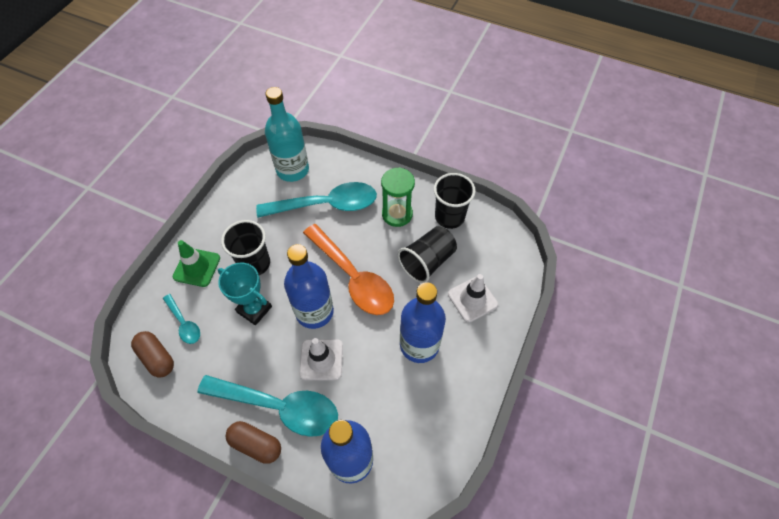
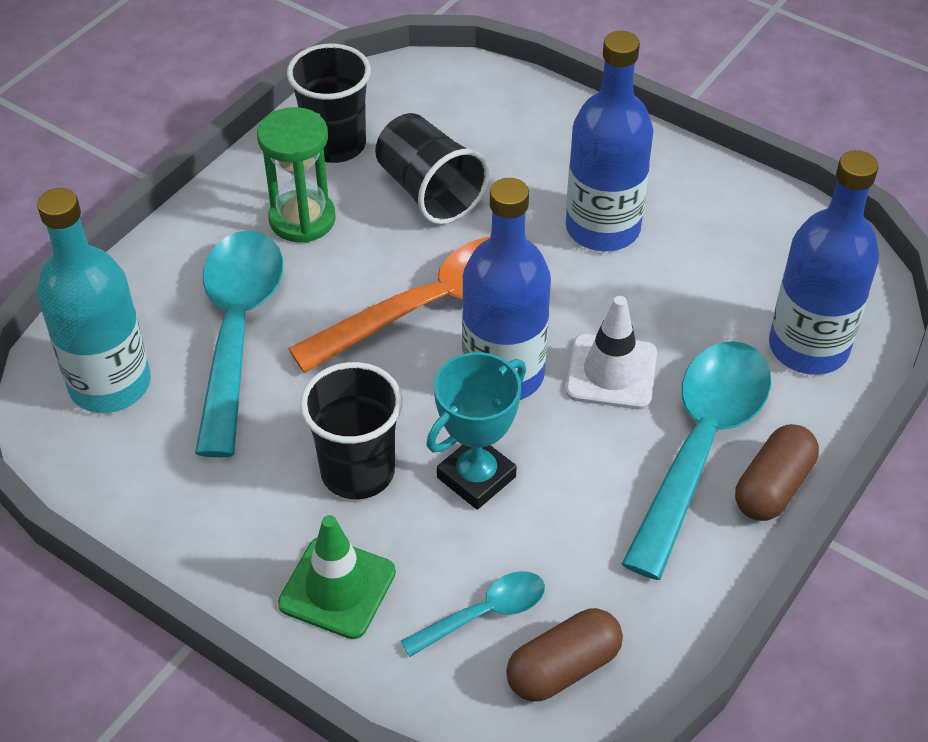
camera: 80 degrees left, 10 degrees down
(472, 299) = (525, 145): white traffic cone -> none

